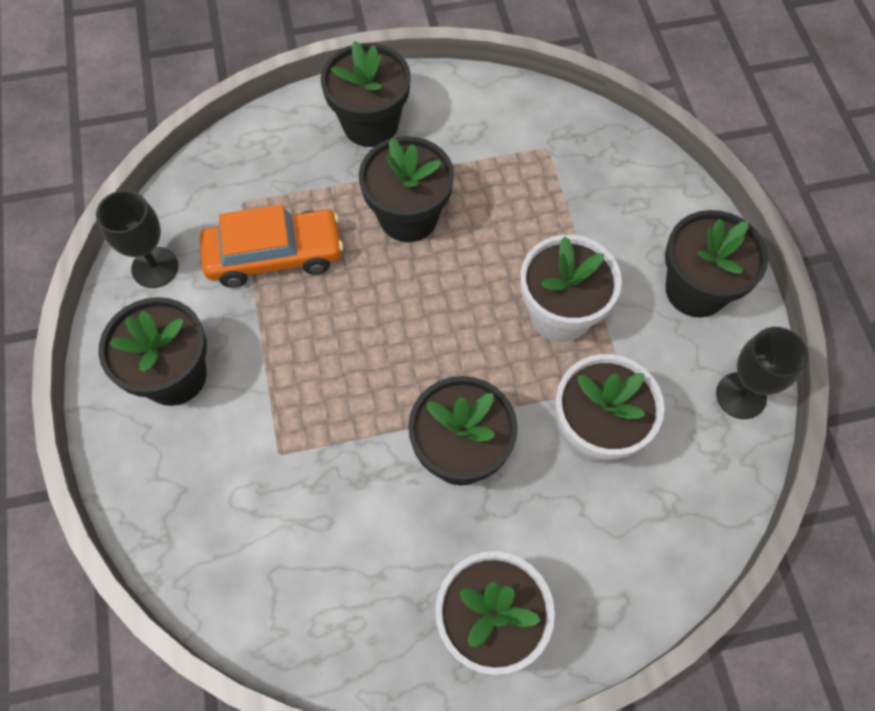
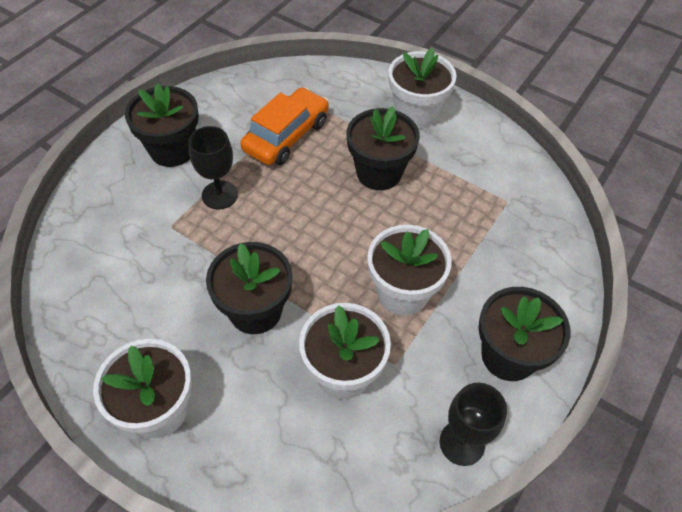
camera: 45 degrees right, 10 degrees down
(155, 267) = (226, 97): black goblet -> black goblet (220, 195)
(274, 256) = (286, 136): orange car -> orange car turned 90 degrees counterclockwise
(370, 124) = (416, 113): black flower pot -> white flower pot

